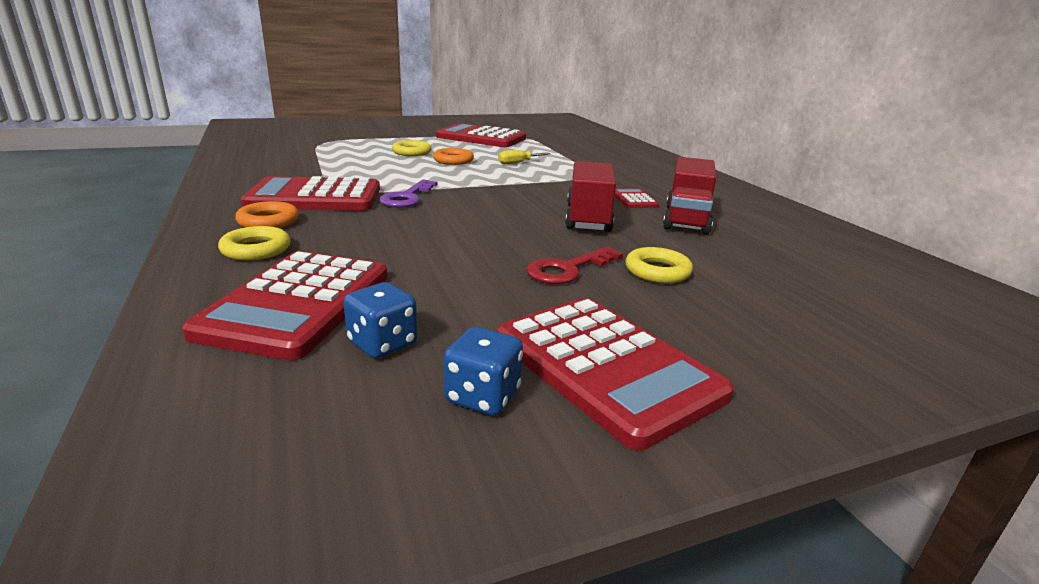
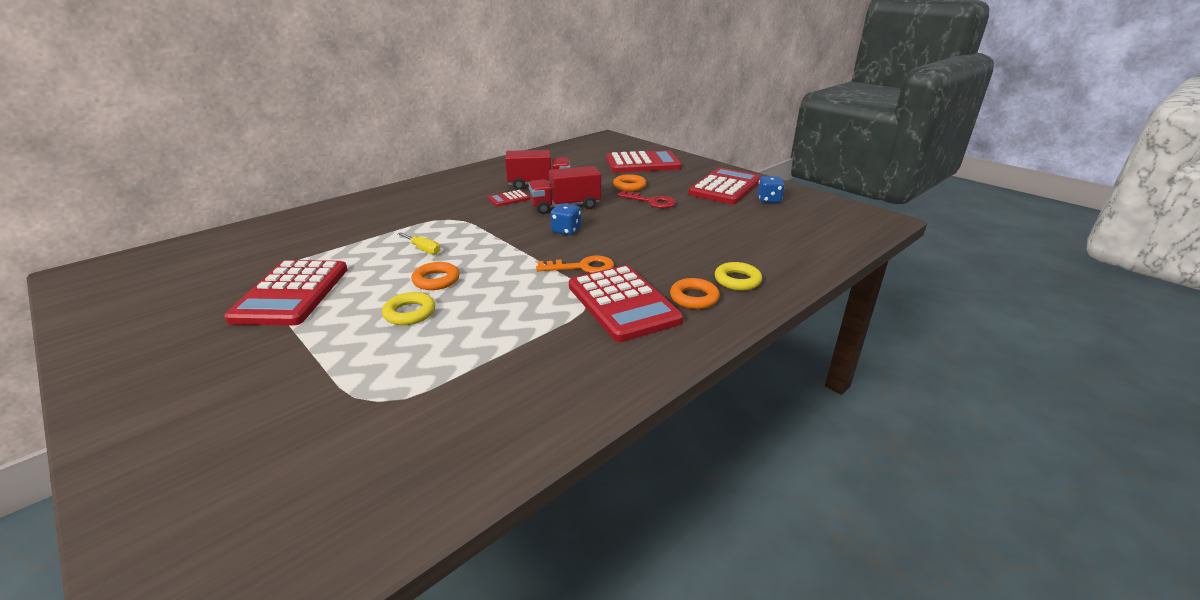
camera: 110 degrees left, 5 degrees up
(297, 303) = (768, 245): red calculator -> red calculator (643, 163)
(382, 343) = (767, 220): blue dice -> blue dice (566, 231)
(407, 197) = (582, 267): purple key -> orange key
(657, 271) = (629, 186): yellow ring -> orange ring

